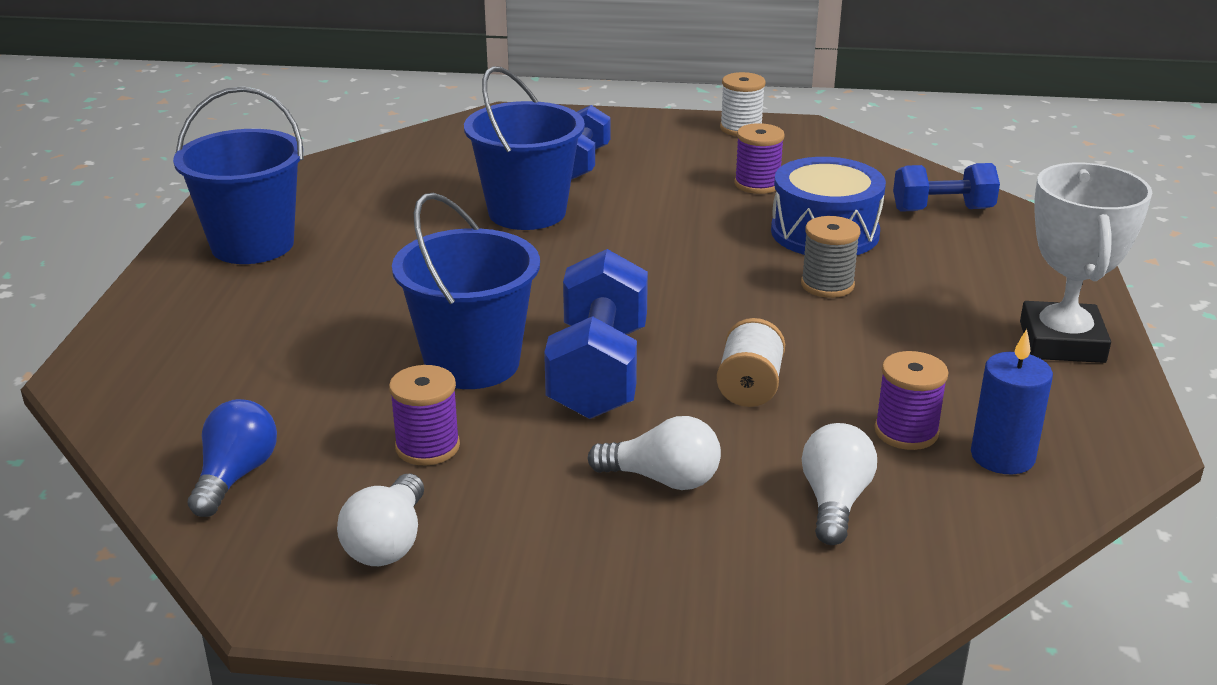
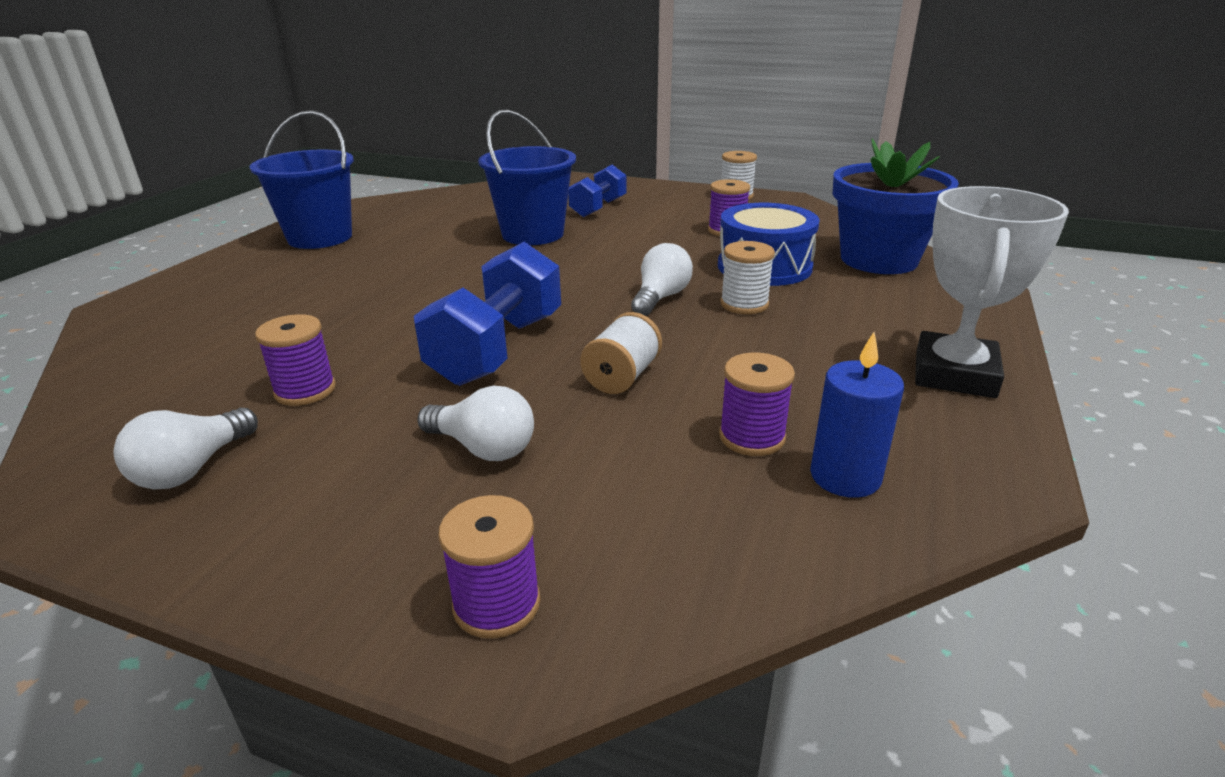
camera: 15 degrees right, 0 degrees up
(235, 476) = (135, 393): blue light bulb -> none
(472, 363) = (401, 330): blue bucket -> none
(772, 606) = (497, 604): none -> purple spool
(827, 285) = (744, 304): grey spool -> white spool
(834, 502) = (637, 497): white light bulb -> white light bulb (660, 298)
(942, 210) = (878, 260): blue dumbbell -> blue flower pot

